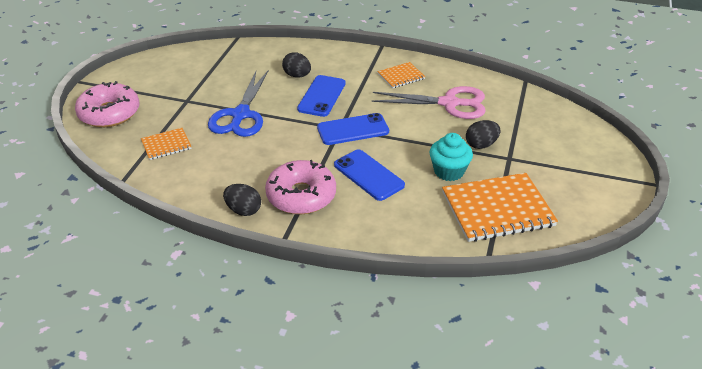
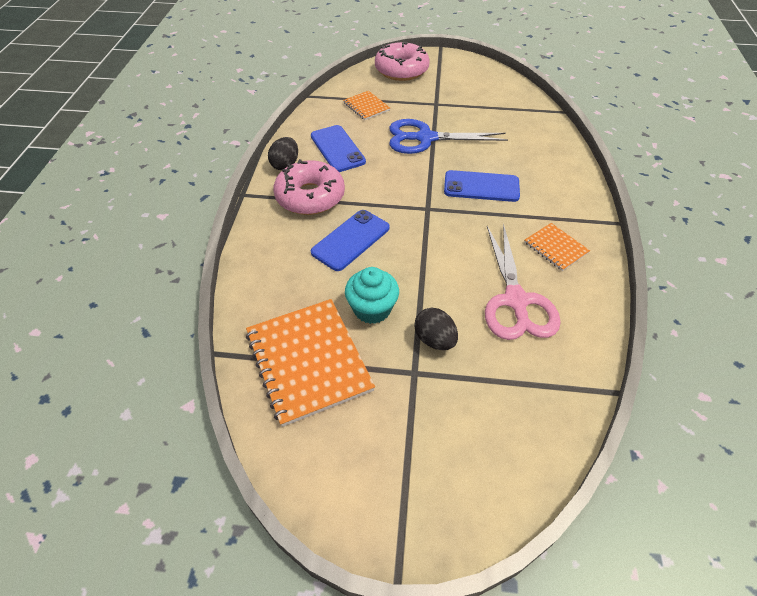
camera: 80 degrees right, 10 degrees up
(297, 75) = (512, 163): black egg -> none
(353, 129) = (427, 218): blue phone -> blue phone (337, 149)

